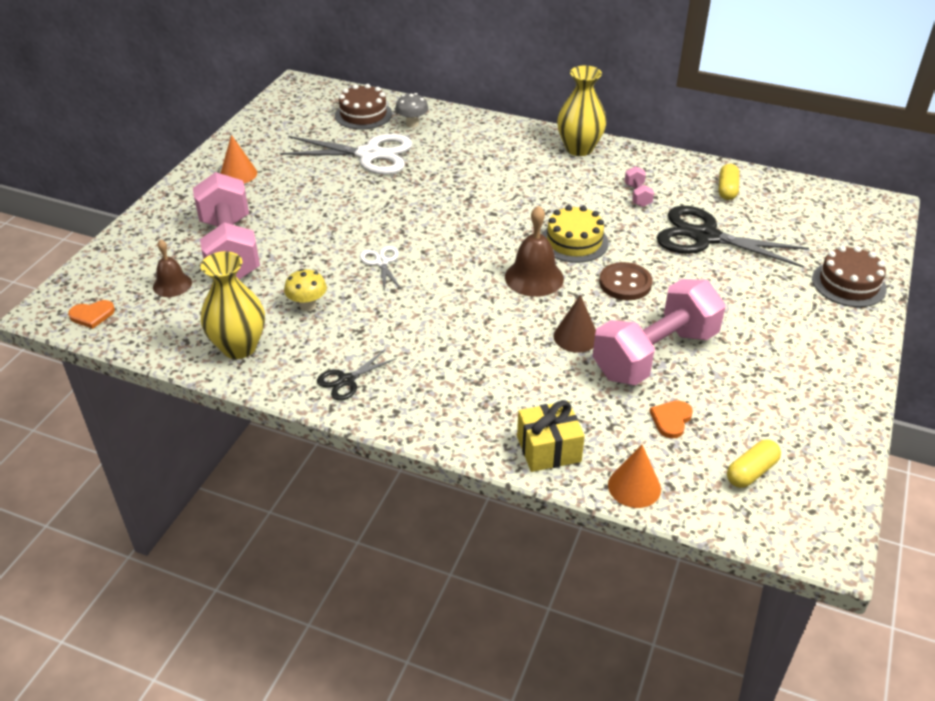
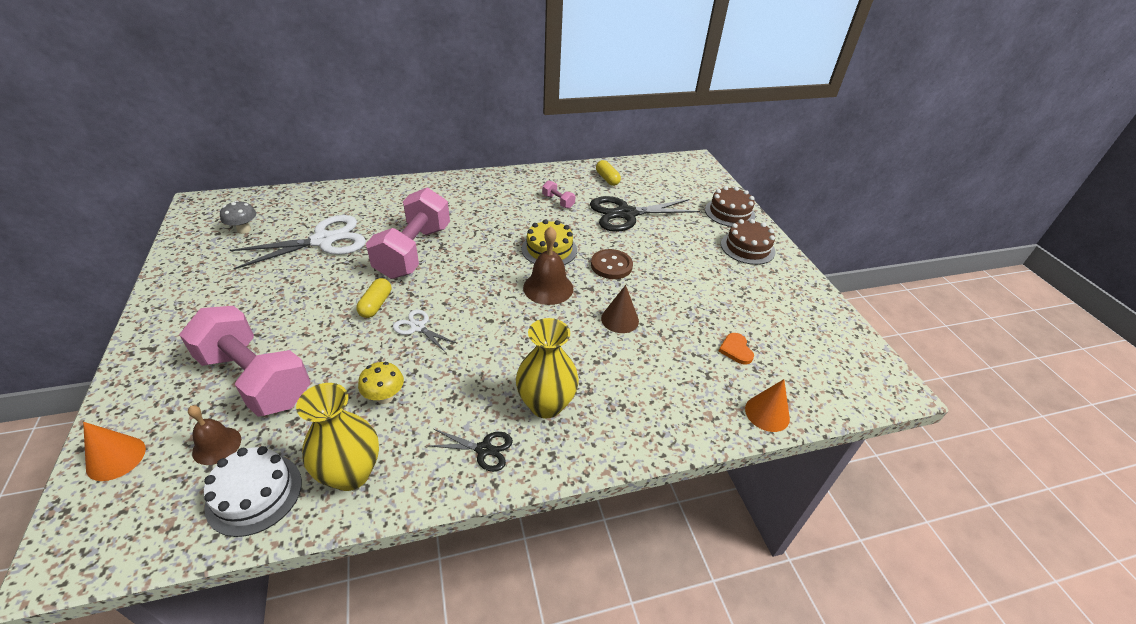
camera: 40 degrees left, 0 degrees up
(92, 315) = (136, 532): orange heart -> none
(171, 328) = (254, 494): none -> white cake
(238, 174) = (202, 302): orange cone -> orange cone (116, 458)
(346, 380) = (484, 450): black scissors -> black scissors turned 90 degrees counterclockwise
(363, 114) = (288, 209): brown cake -> brown cake (747, 248)
(412, 124) = (339, 204): grey mushroom -> grey mushroom (244, 230)
(548, 449) = (689, 418): yellow gift -> none
(579, 149) = (488, 182): yellow vase -> yellow vase (546, 404)
(655, 354) = (679, 308): pink dumbbell -> pink dumbbell (414, 251)
(751, 472) = (812, 361): yellow capsule -> yellow capsule (376, 305)

